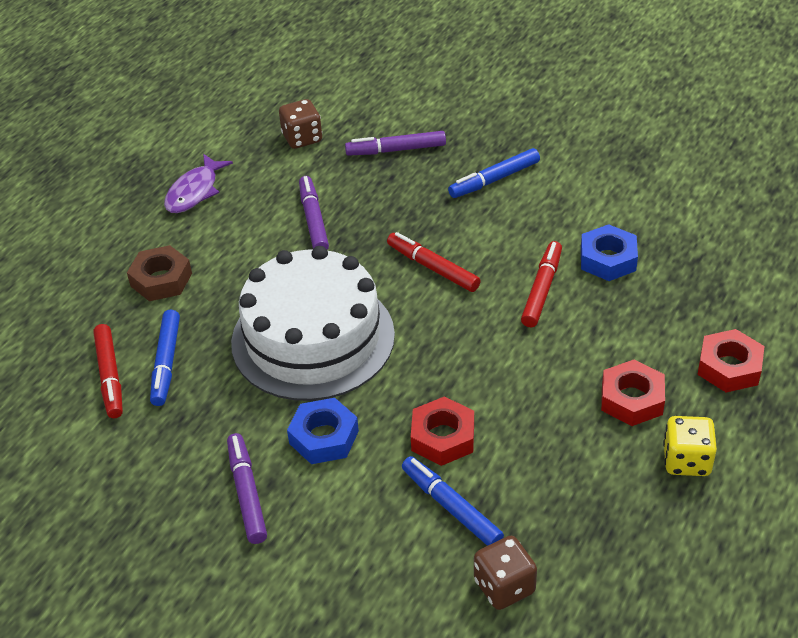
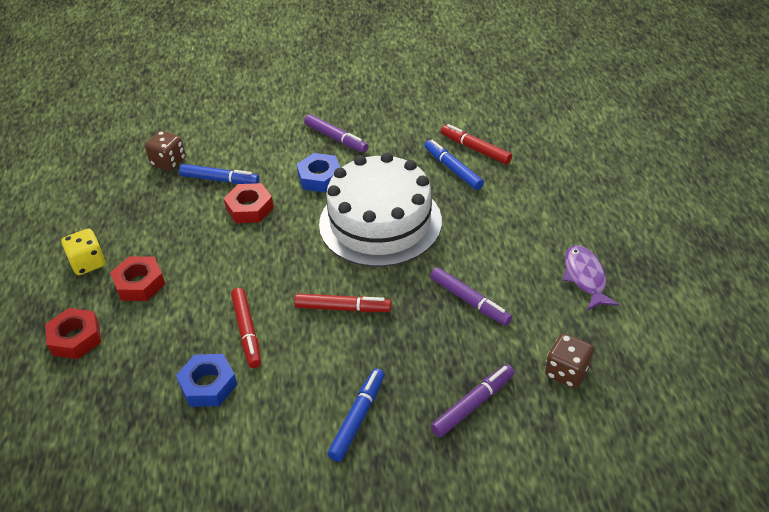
camera: 145 degrees right, 0 degrees up
(161, 279) = (520, 208): brown nut -> none

